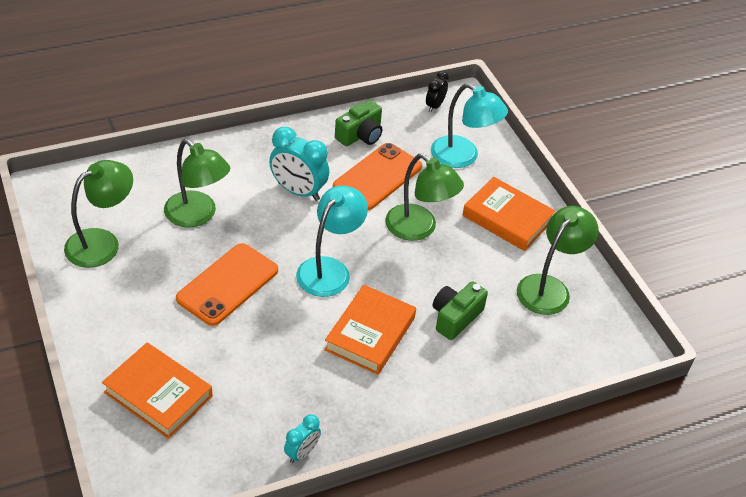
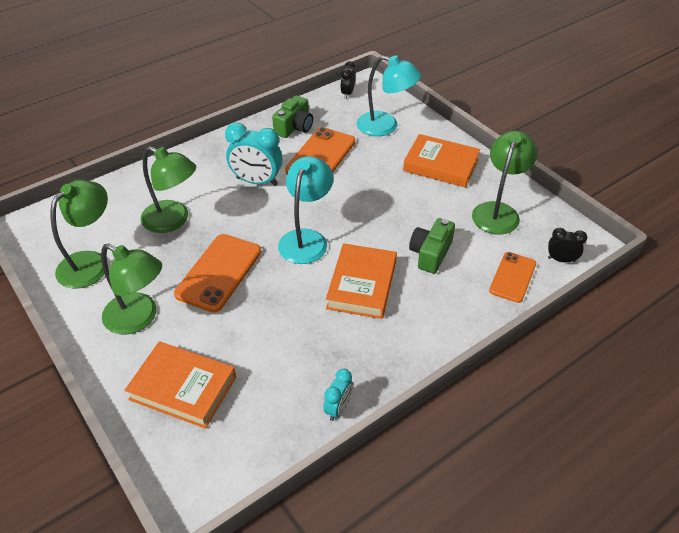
camera: 10 degrees left, 0 degrees up
(419, 229) = (371, 189): green lamp -> green lamp (139, 318)
(533, 364) = (512, 277): none -> orange phone
(595, 358) = (561, 260): none -> black clock

